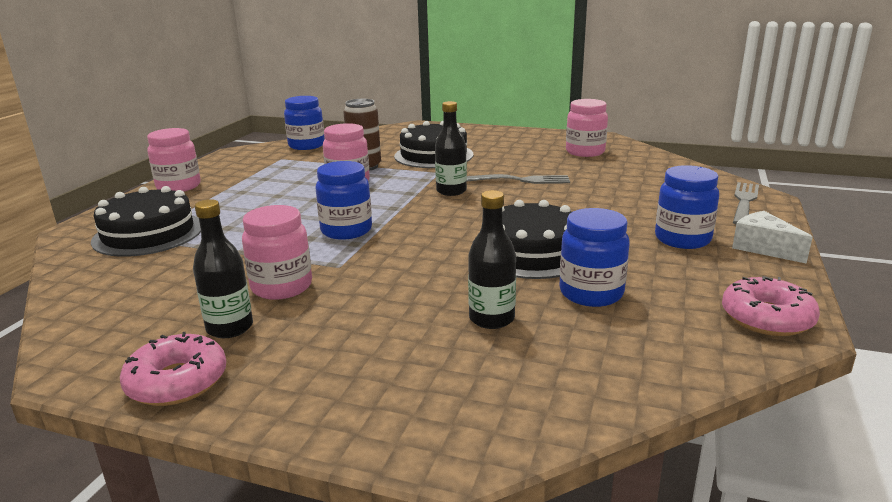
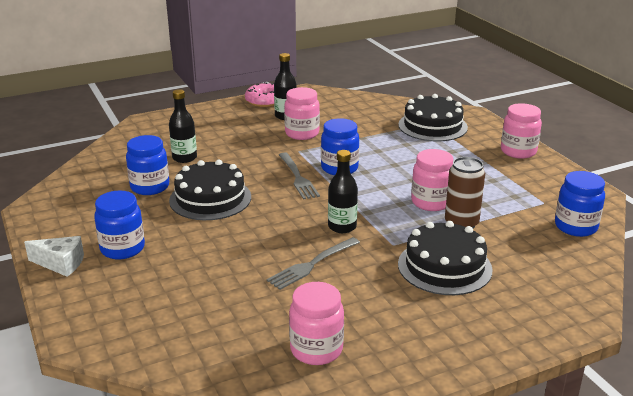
camera: 135 degrees right, 5 degrees up
(744, 201) = (91, 322): grey fork -> grey fork (298, 178)
(766, 318) = (48, 208): pink donut -> none

